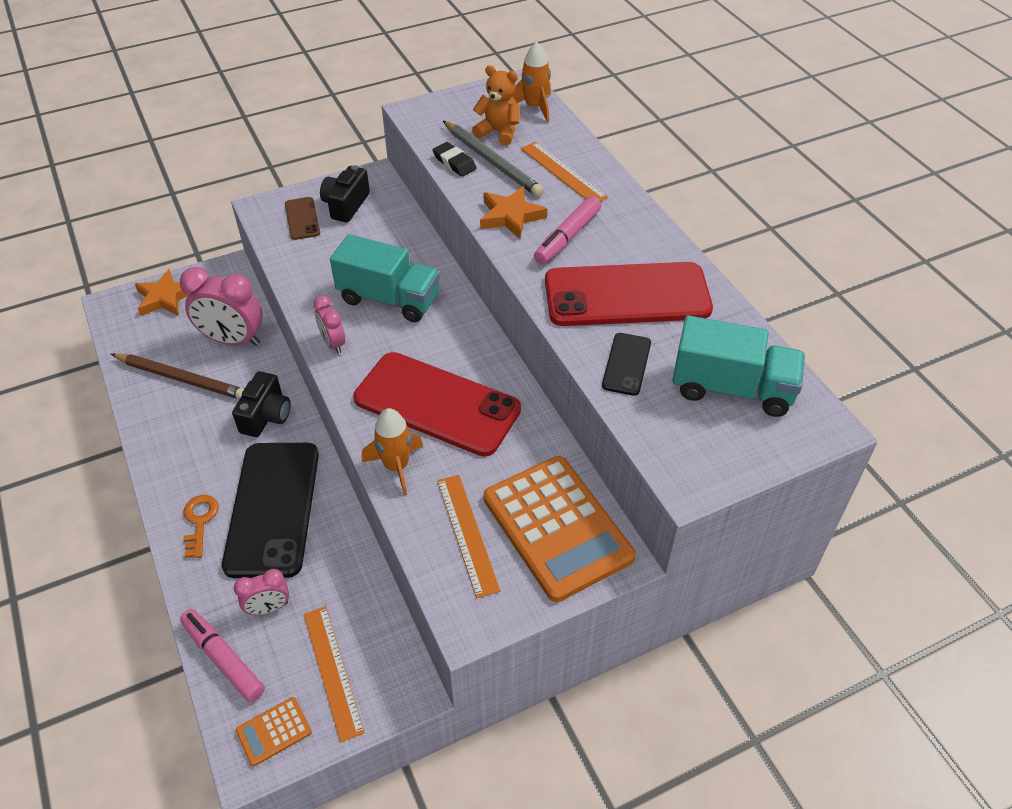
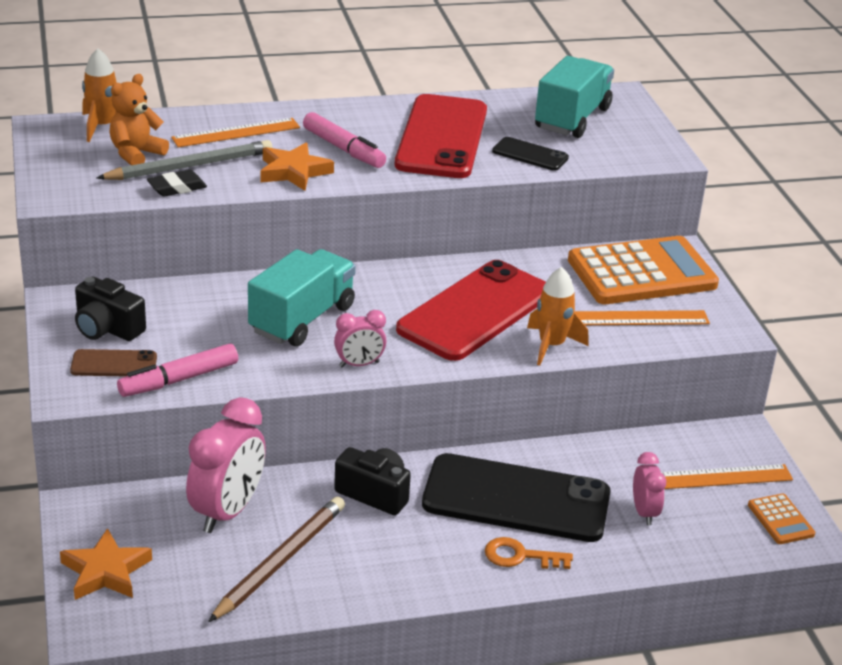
camera: 80 degrees left, 15 degrees down
(223, 658) = (700, 548): pink marker -> pink marker (179, 379)

